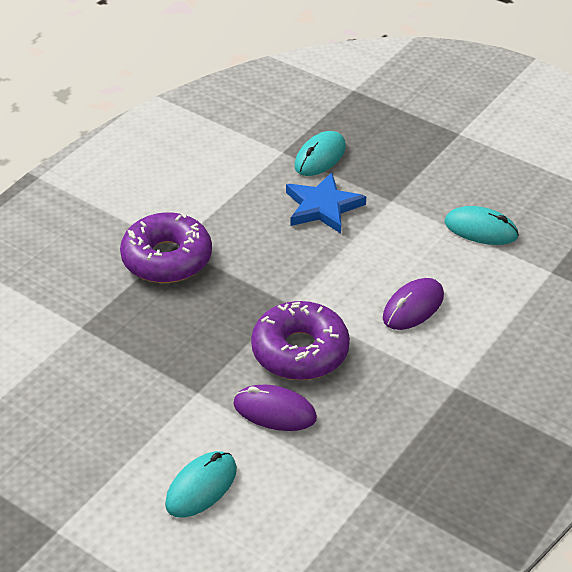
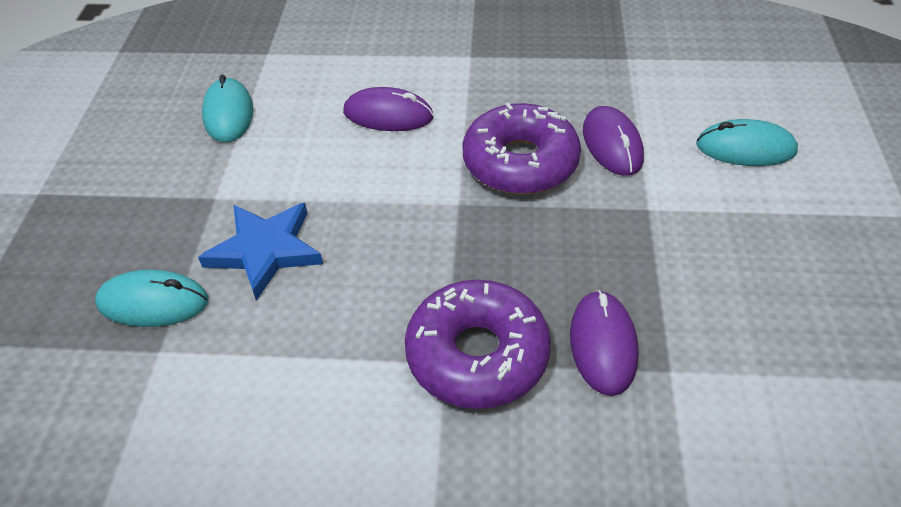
camera: 120 degrees left, 5 degrees up
(123, 309) = (603, 344): none -> purple mouse

